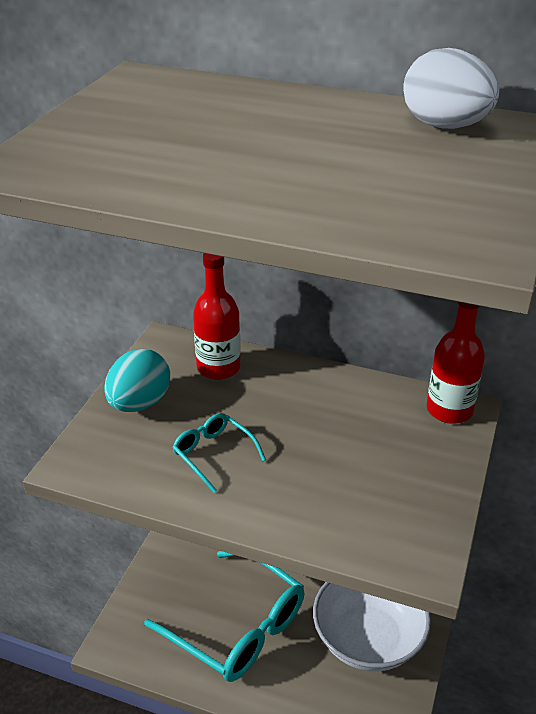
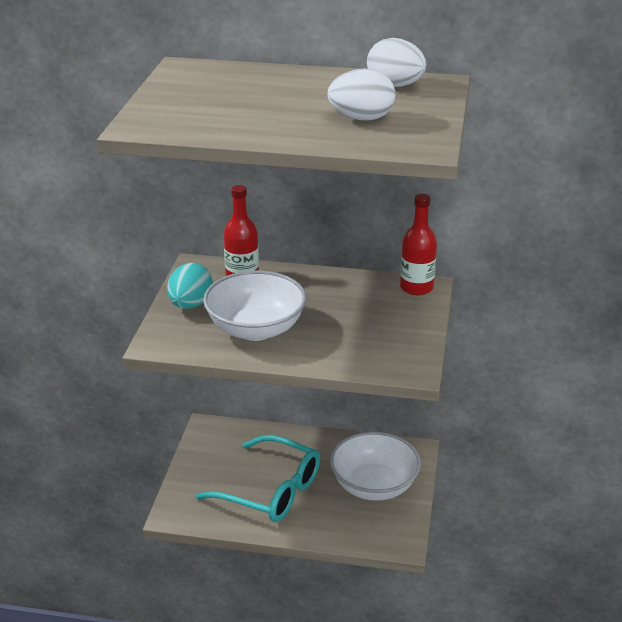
camera: 10 degrees left, 5 degrees down
(214, 454) = (256, 329): turquoise glasses -> white bowl
(377, 180) = (361, 119): none -> white egg

